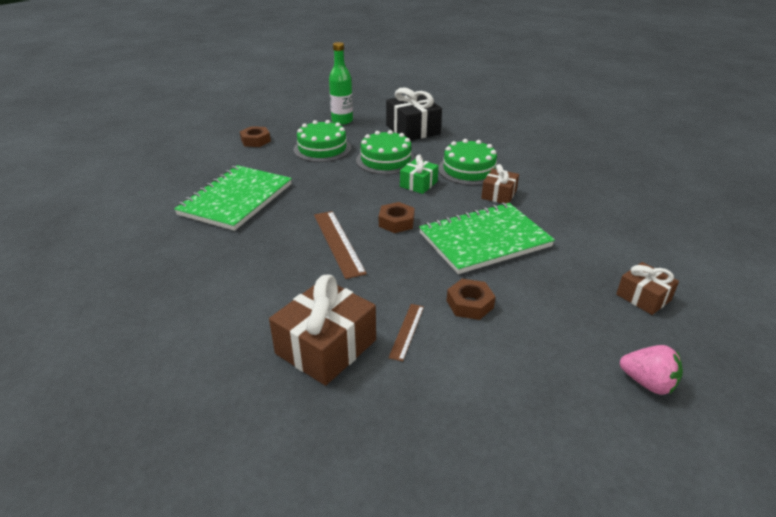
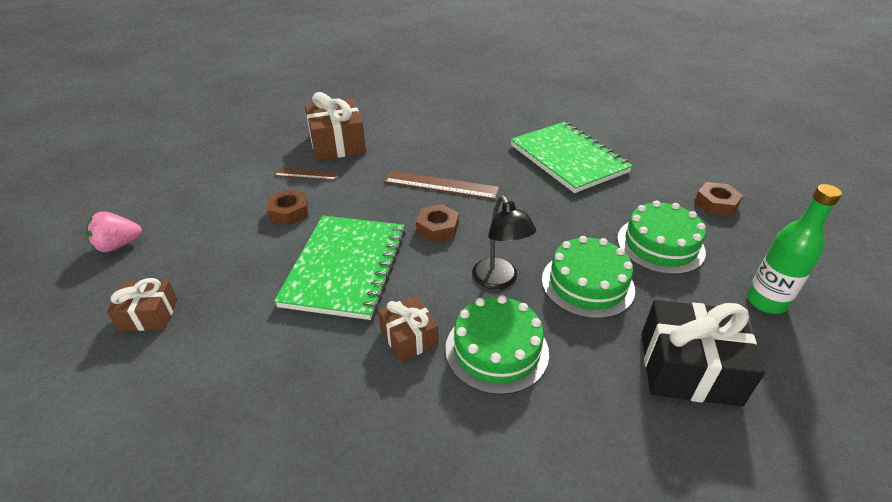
camera: 125 degrees right, 5 degrees up
(407, 331) = (306, 174): brown ruler -> brown ruler turned 45 degrees counterclockwise
(418, 184) = (499, 280): green gift -> black lamp

